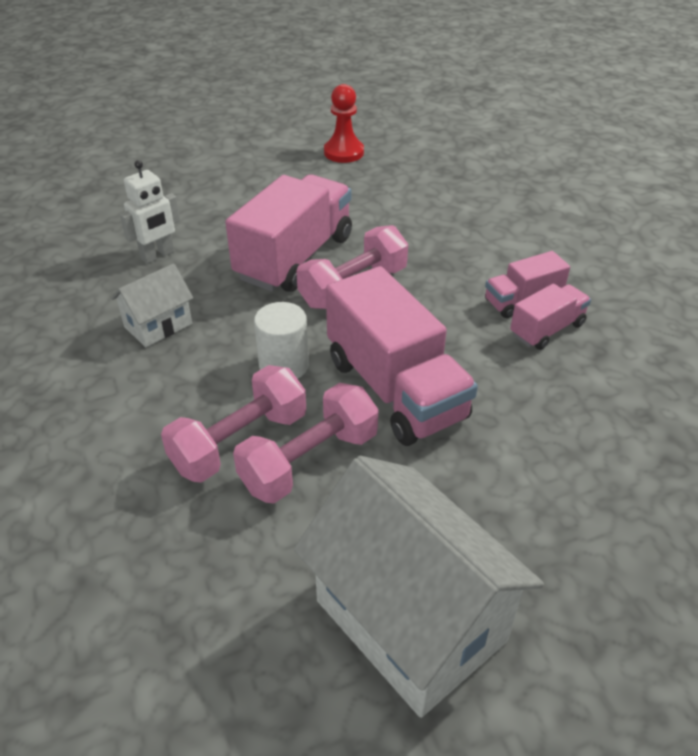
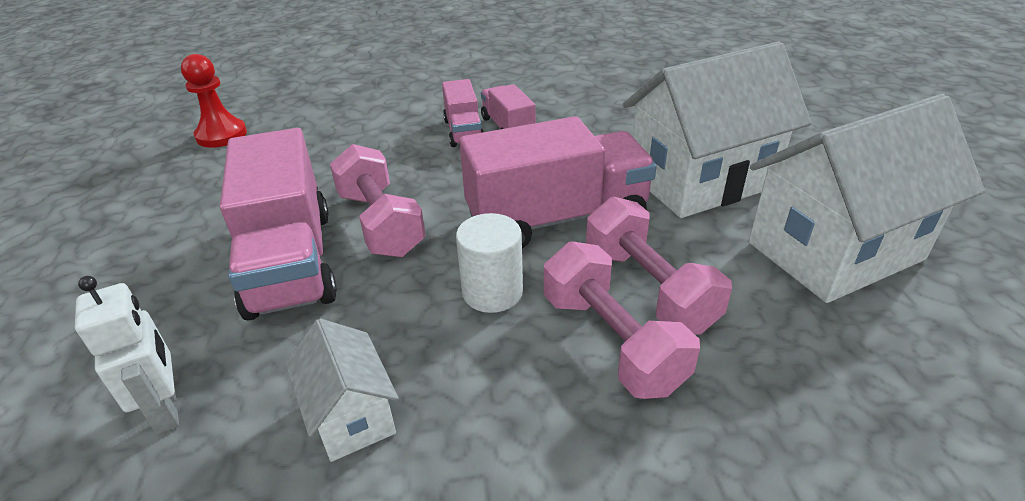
camera: 75 degrees left, 5 degrees down
(295, 258) = (290, 261): pink truck -> pink truck turned 150 degrees counterclockwise
(344, 152) = (96, 194): red pawn -> red pawn (221, 135)
(509, 497) = (700, 180): none -> white house

